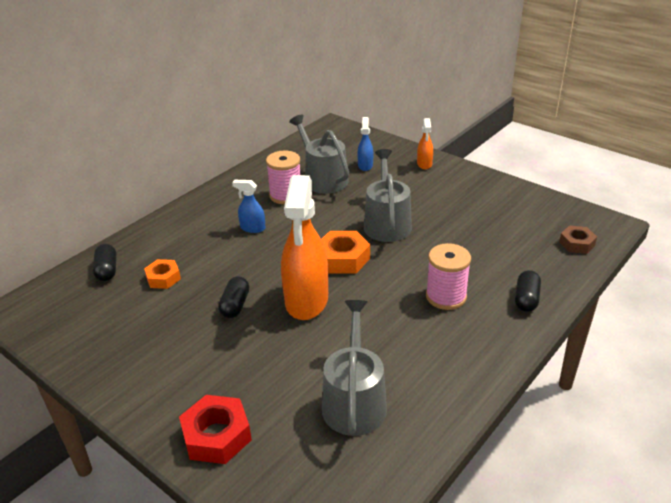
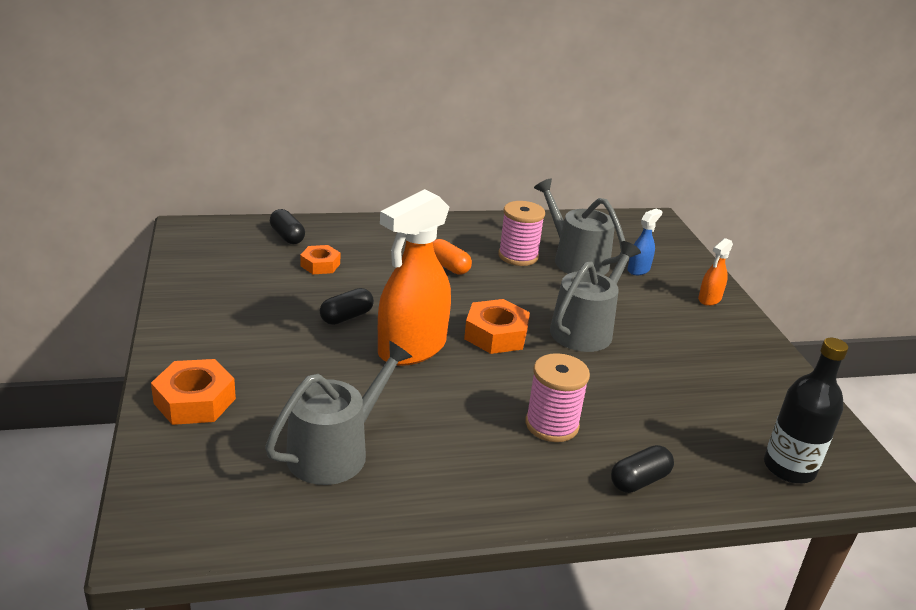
camera: 35 degrees right, 5 degrees down
(107, 270) = (287, 236): black capsule -> black capsule turned 60 degrees counterclockwise
(216, 436) = (194, 401): red nut -> orange nut
(252, 228) = (448, 266): blue spray bottle -> orange capsule
(323, 179) = (576, 260): grey watering can -> grey watering can turned 45 degrees counterclockwise
(576, 244) = (789, 468): brown nut -> black bottle

